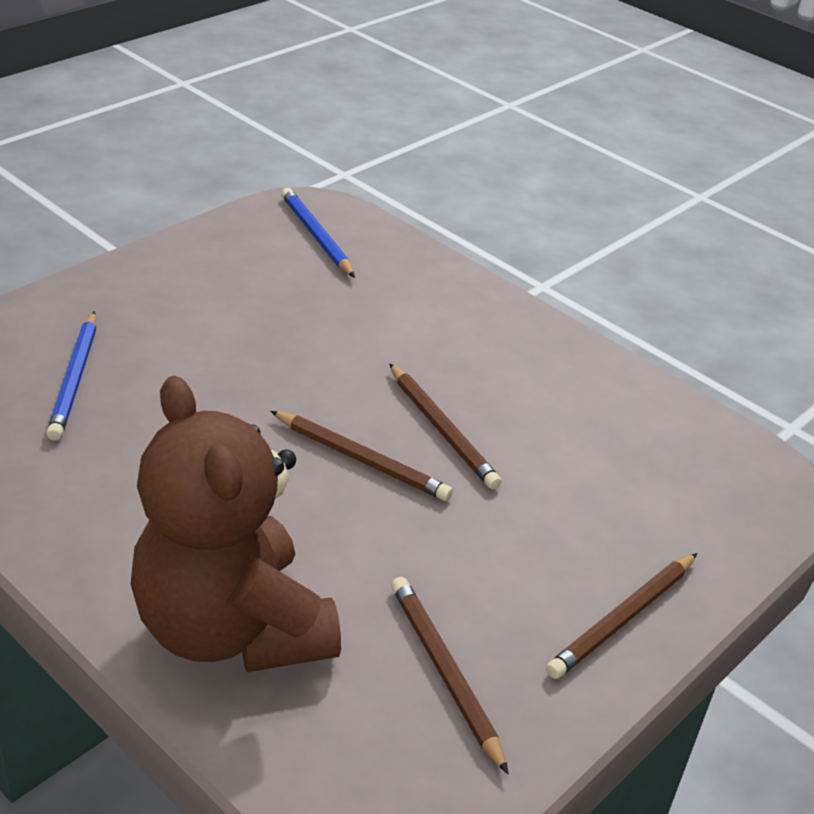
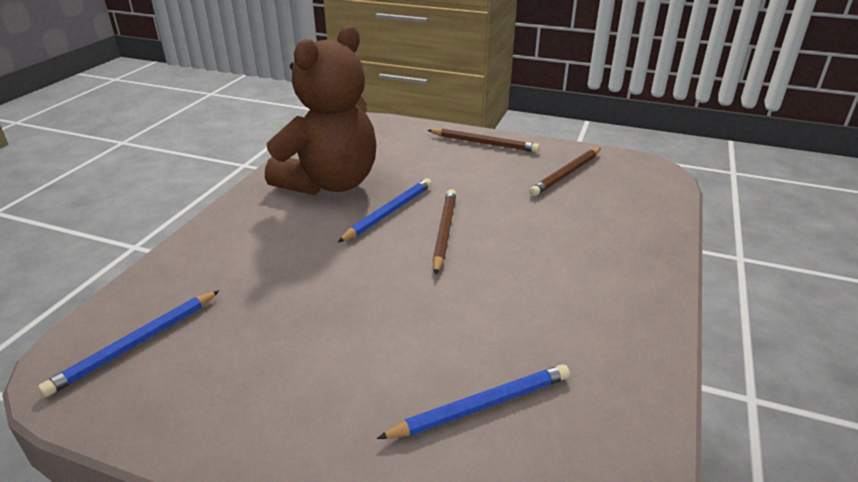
camera: 110 degrees left, 5 degrees down
(232, 628) = (618, 234): brown teddy bear -> brown teddy bear (330, 183)
(442, 429) = (389, 212): brown pencil -> blue pencil

